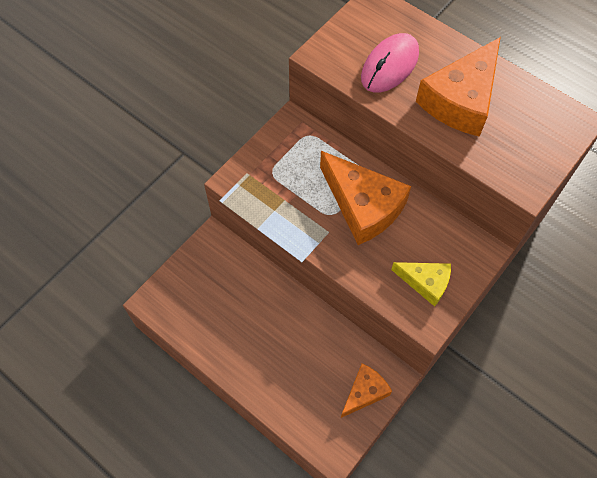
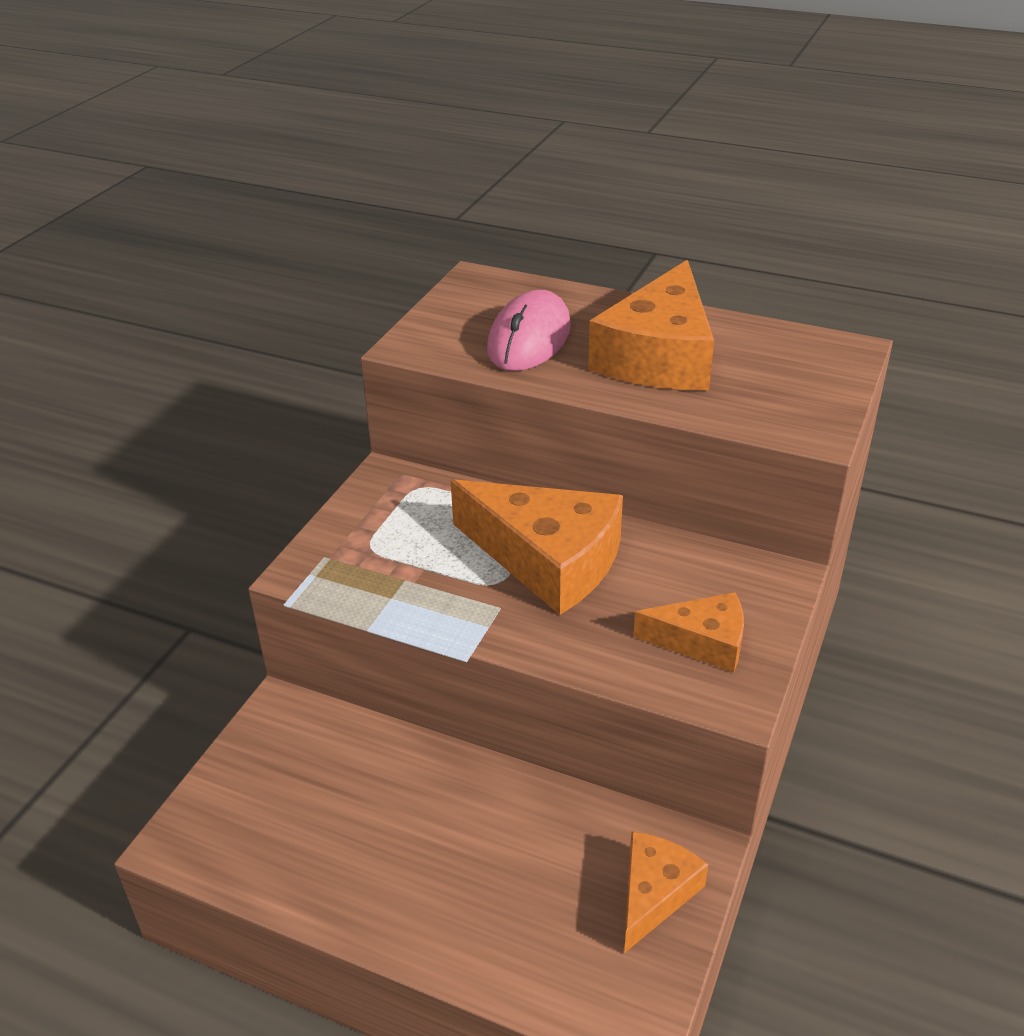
camera: 15 degrees left, 25 degrees down
(425, 282) = (702, 641): yellow cheese -> orange cheese

